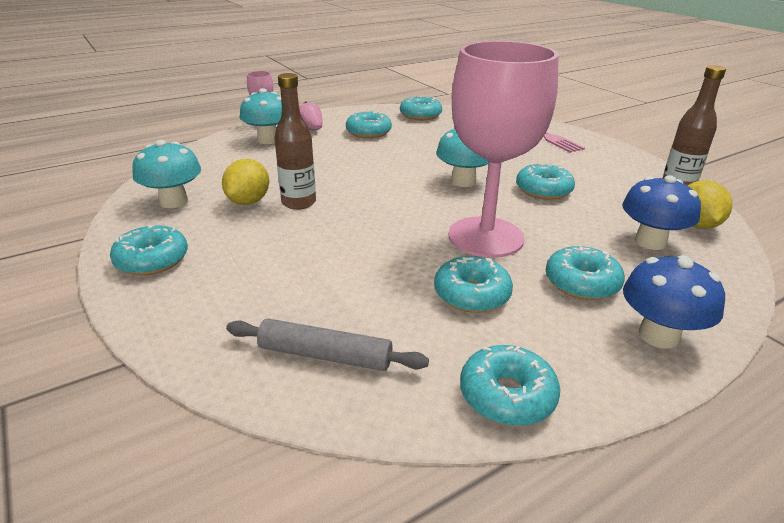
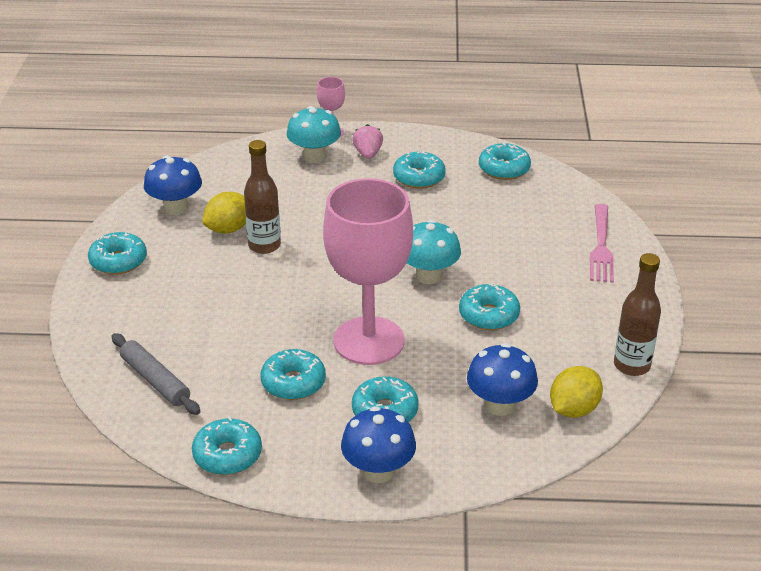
camera: 35 degrees right, 5 degrees up
(174, 202) = (175, 208): turquoise mushroom -> blue mushroom

